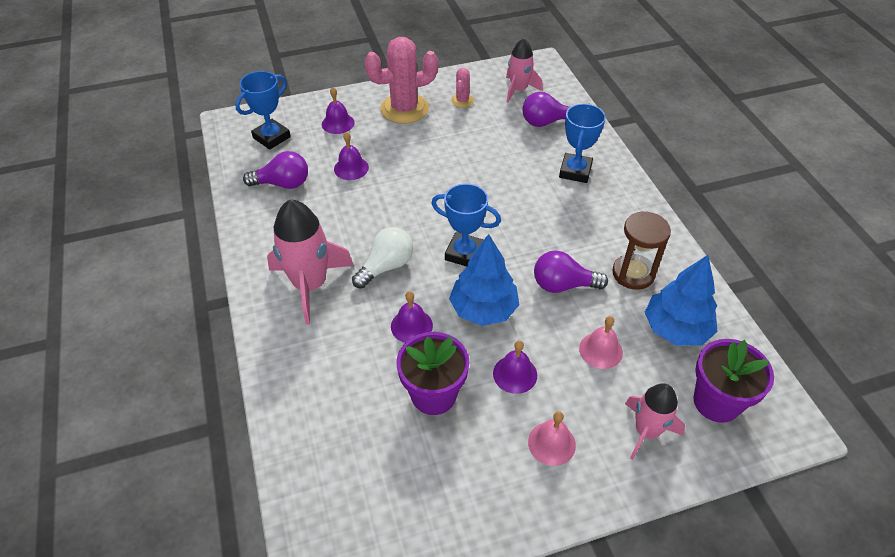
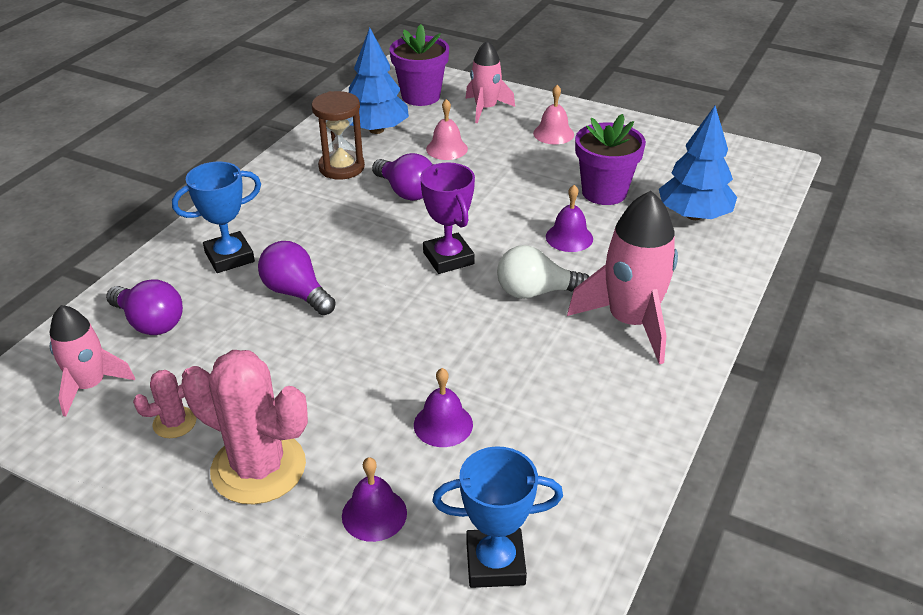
camera: 135 degrees left, 10 degrees down
(283, 184) = (552, 463): purple light bulb -> purple light bulb (296, 293)
(464, 253) = (448, 258): blue trophy -> purple trophy
(483, 309) = (493, 214): blue tree -> blue tree (693, 215)
(515, 374) = (527, 170): purple bell -> none

